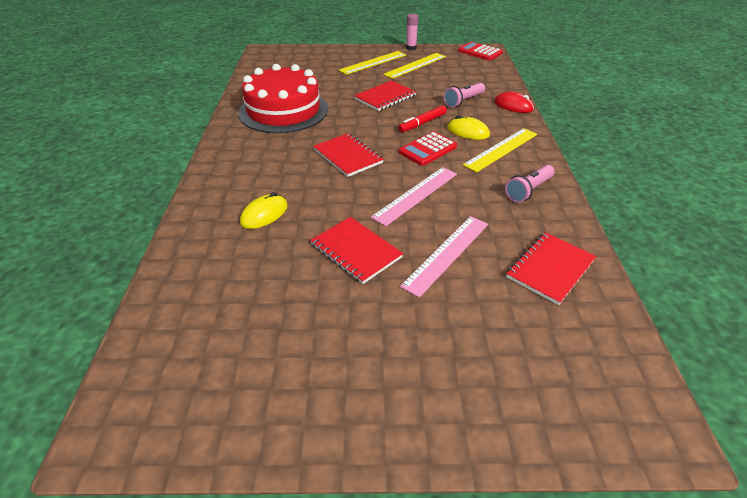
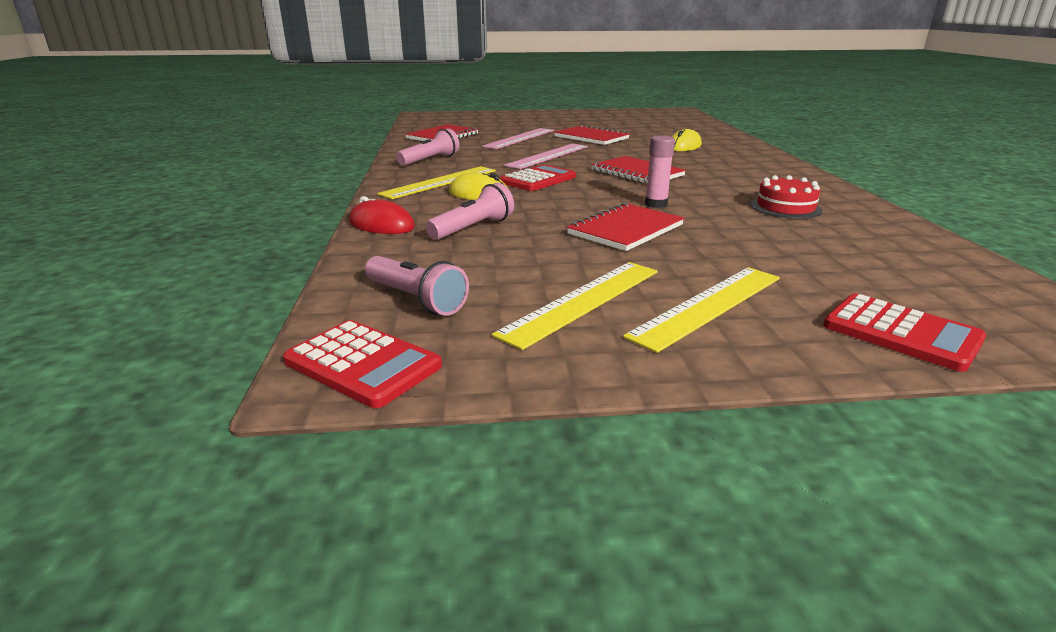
camera: 175 degrees right, 15 degrees down
(283, 110) = (785, 207): red cake -> red cake, size x0.45
(321, 53) = (901, 333): none -> red calculator
(411, 48) = (617, 373): pink glue stick -> pink glue stick (656, 204)
(422, 123) = (548, 200): red marker -> none
(474, 68) = (416, 300): none -> pink flashlight

